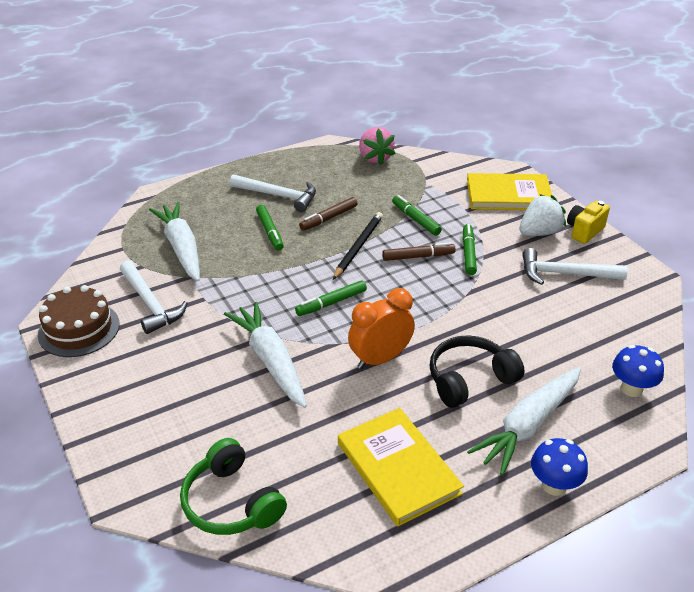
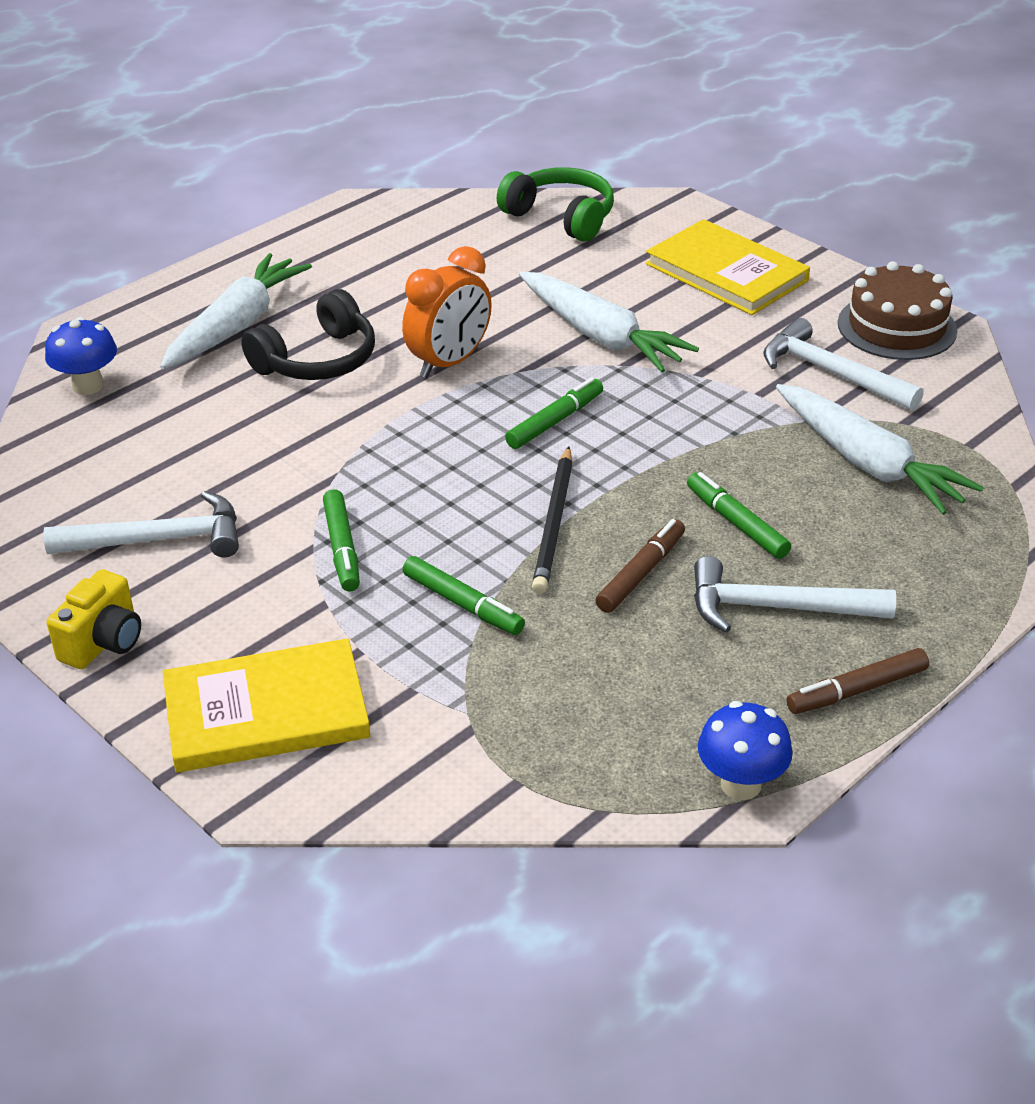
camera: 165 degrees right, 0 degrees up
(375, 158) = (618, 768): pink strawberry -> none
(398, 468) = (391, 267): yellow book -> yellow book (726, 272)
(418, 256) = (436, 524): brown marker -> brown marker (856, 690)
(539, 233) = (200, 621): white strawberry -> none
(554, 485) = (209, 280): blue mushroom -> blue mushroom (740, 784)

